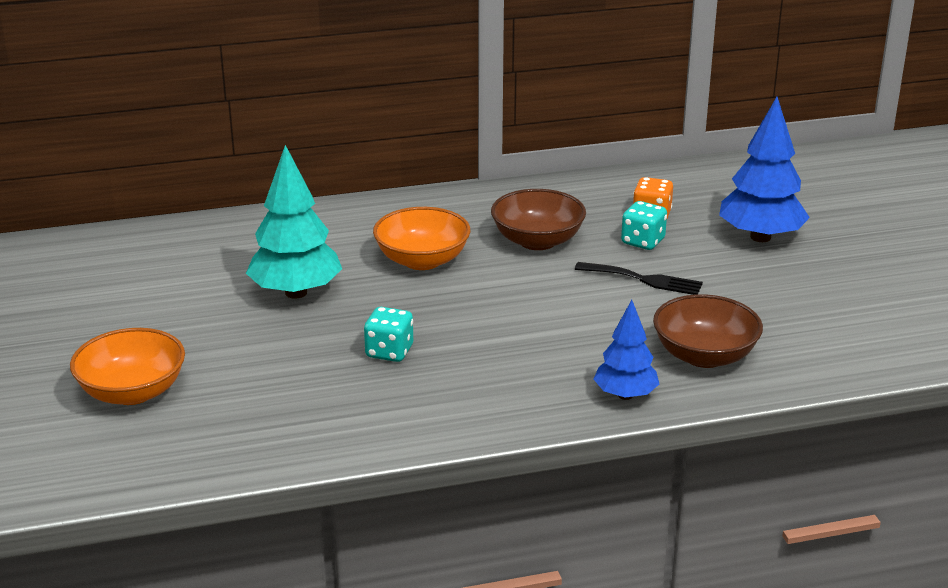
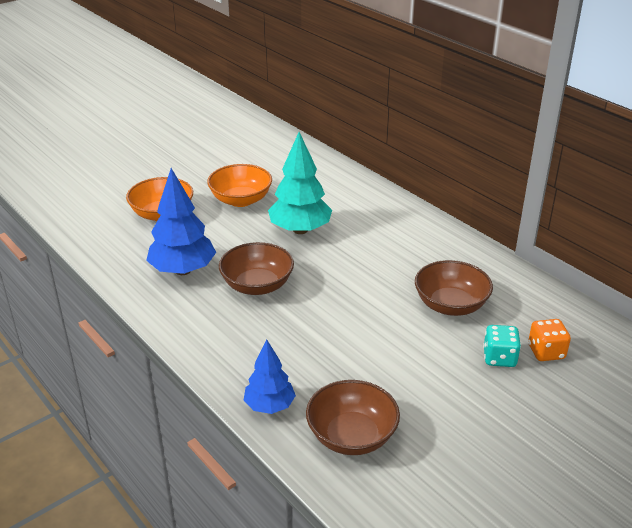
camera: 65 degrees right, 5 degrees up
(389, 352) = (257, 285): turquoise dice -> brown bowl
(422, 260) = (378, 263): orange bowl -> orange bowl (241, 200)
(644, 279) = (440, 374): black fork -> none
(760, 237) = (574, 426): blue tree -> blue tree (183, 270)

